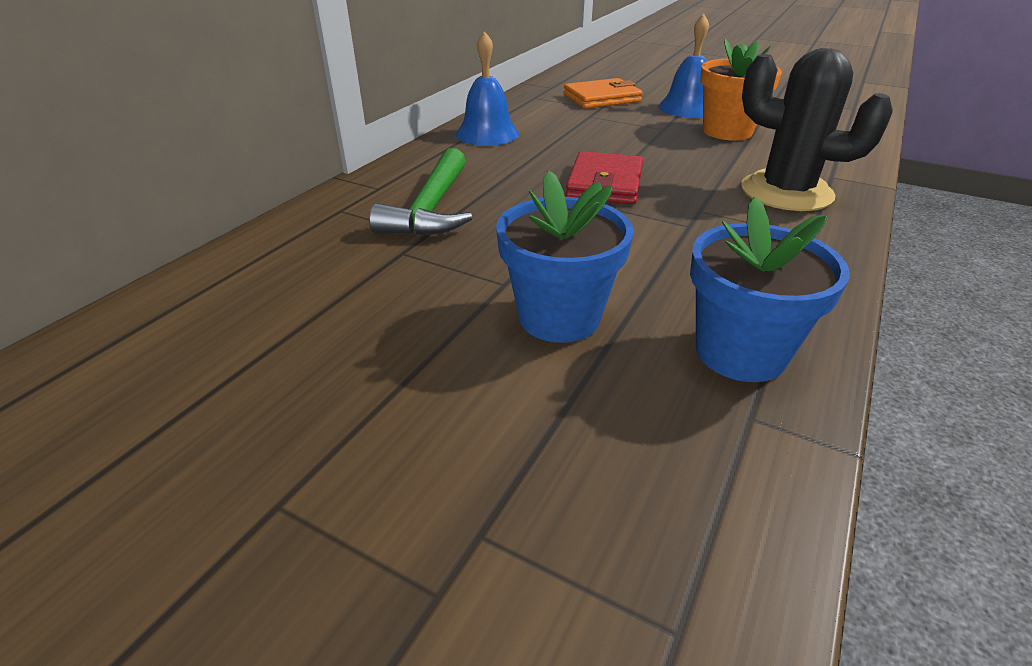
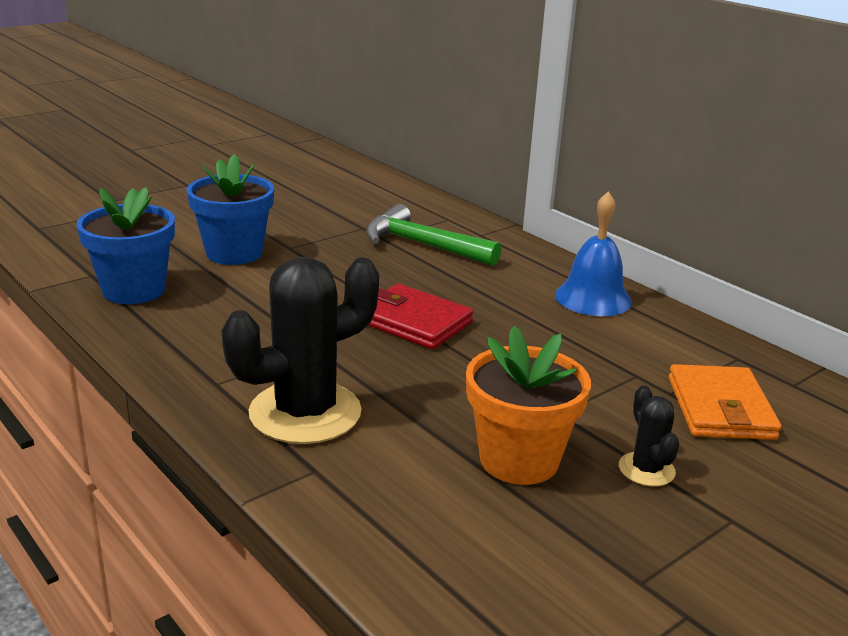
camera: 110 degrees right, 10 degrees down
(687, 108) = (646, 469): blue bell -> black cactus

